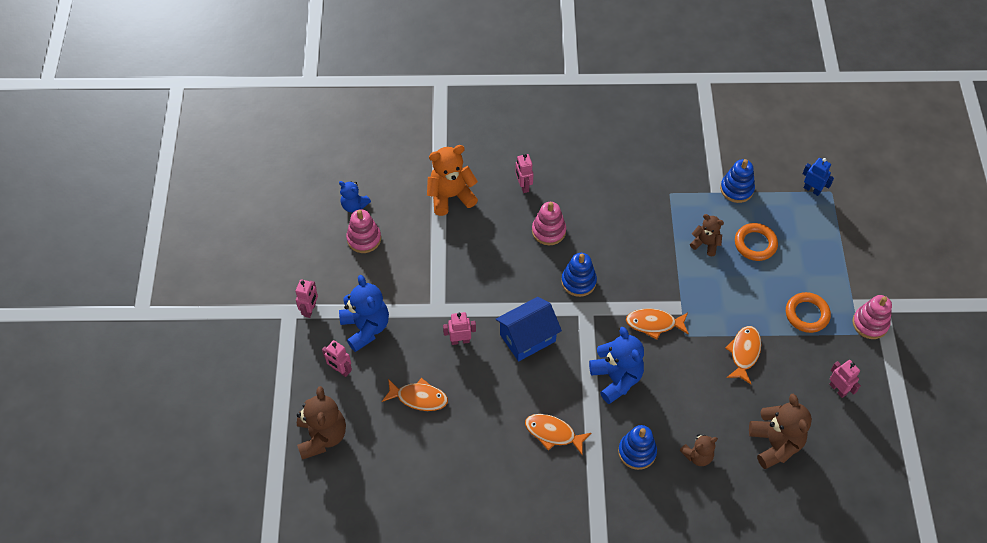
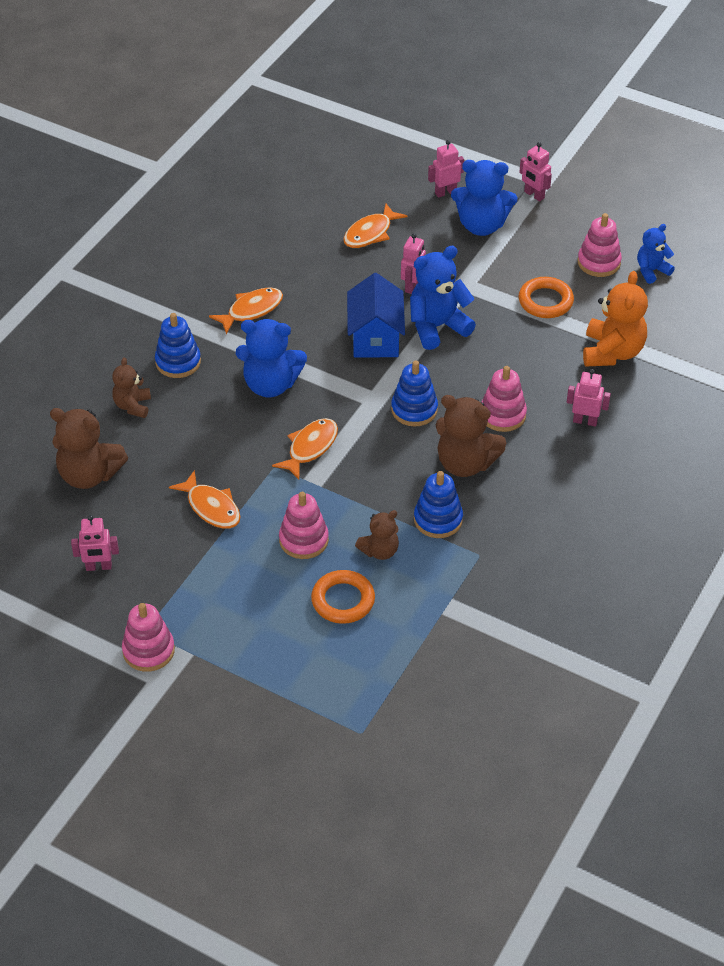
camera: 120 degrees right, 10 degrees down
(322, 436) = (382, 158): brown teddy bear -> brown teddy bear (465, 463)
(492, 305) = (437, 327): none -> blue teddy bear
(729, 287) = (303, 540): none -> pink stacking toy
(736, 189) = (438, 628): blue stacking toy -> blue stacking toy (438, 519)
(807, 314) = (210, 594): orange ring -> orange ring (545, 301)
(812, 190) = (379, 712): blue robot -> none

